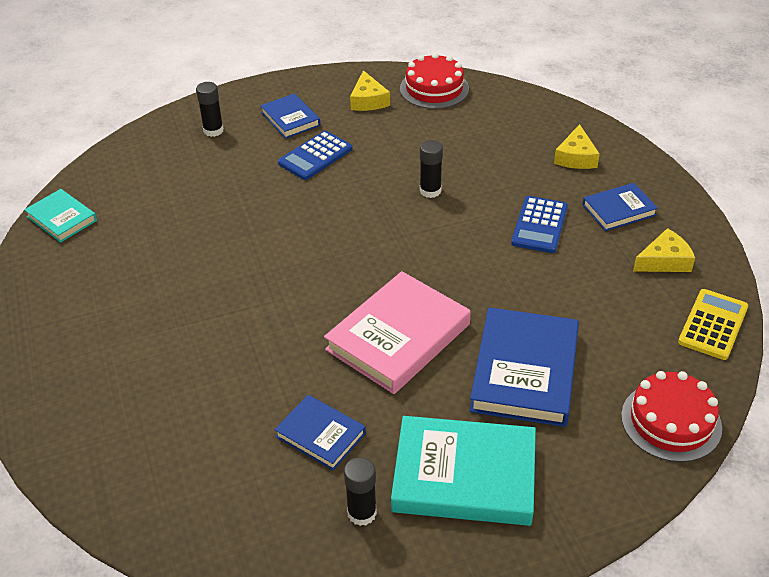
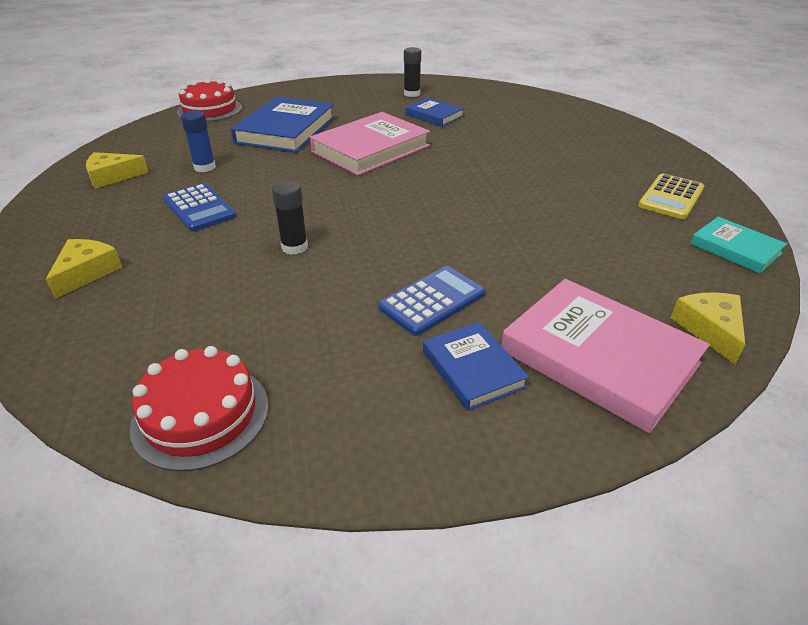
camera: 175 degrees left, 5 degrees down
(213, 130) = (599, 357): black glue stick -> pink book
(368, 100) = (332, 398): yellow cheese -> yellow cheese (710, 329)
(464, 475) = (349, 100): turquoise book -> none
(539, 225) = (199, 208): blue calculator -> blue calculator turned 120 degrees clockwise
(577, 284) = (205, 167): none -> blue glue stick
(619, 210) = (104, 215): blue book -> none
(713, 325) = (126, 142): yellow calculator -> yellow calculator (671, 197)

